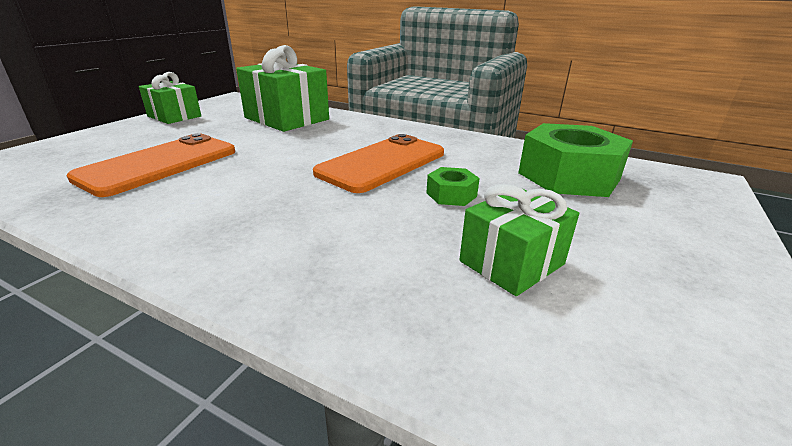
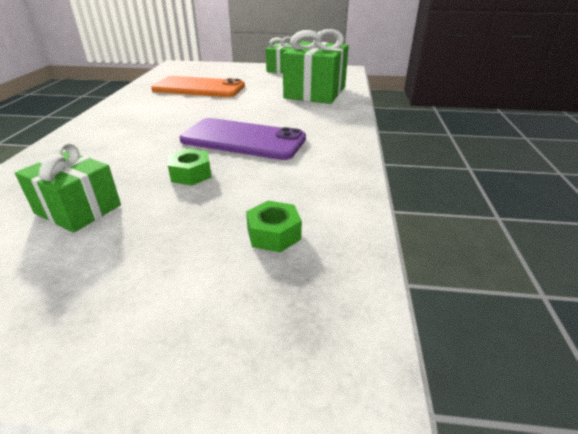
camera: 70 degrees right, 5 degrees up
(382, 163) = (243, 139): orange phone -> purple phone
(568, 176) = (273, 234): green nut -> green nut, size x0.46

